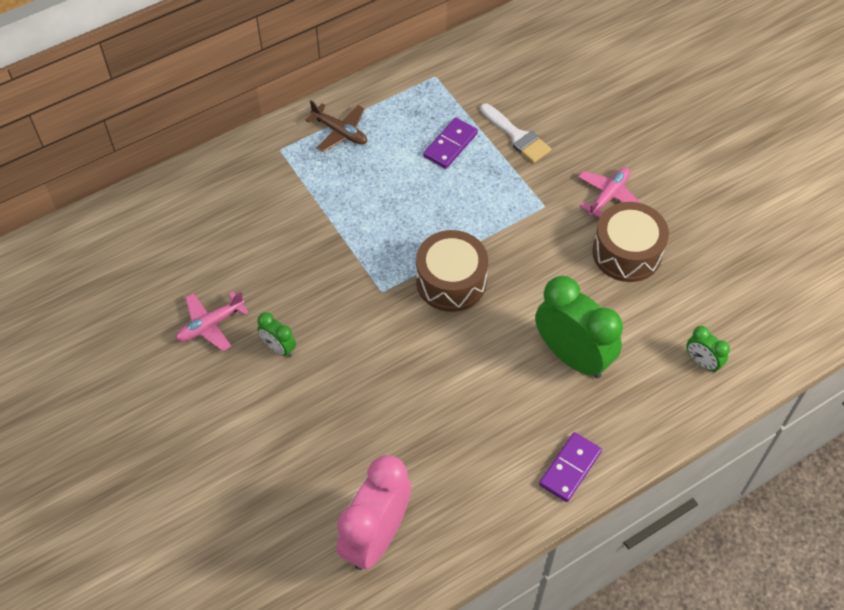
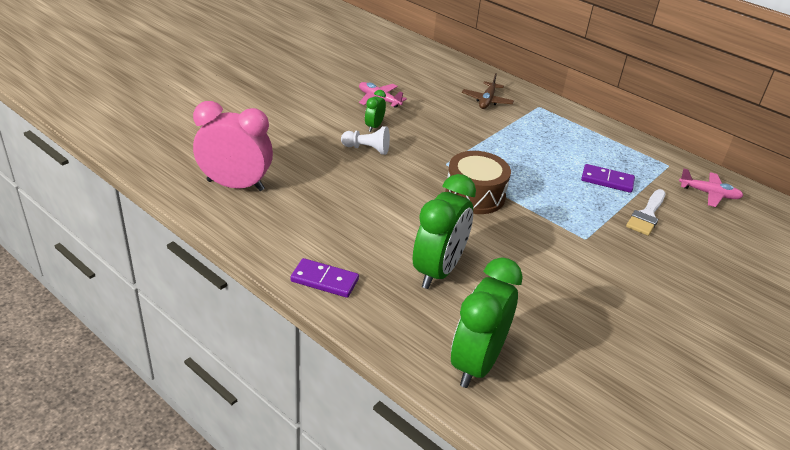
camera: 70 degrees right, 20 degrees down
(330, 369) = (367, 149): none -> white pawn
(340, 132) = (575, 128): brown plane -> brown plane (487, 101)
(608, 196) = (627, 278): pink plane -> pink plane (709, 194)
(627, 252) = (571, 296): brown drum -> none
(702, 362) = (476, 363): green clock -> green clock, size x2.14

